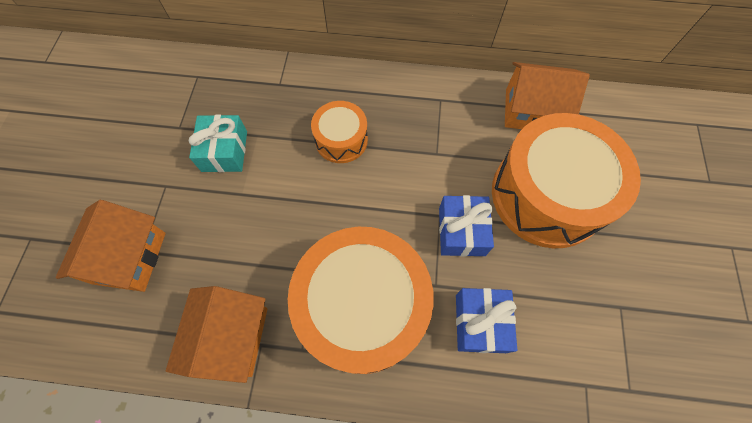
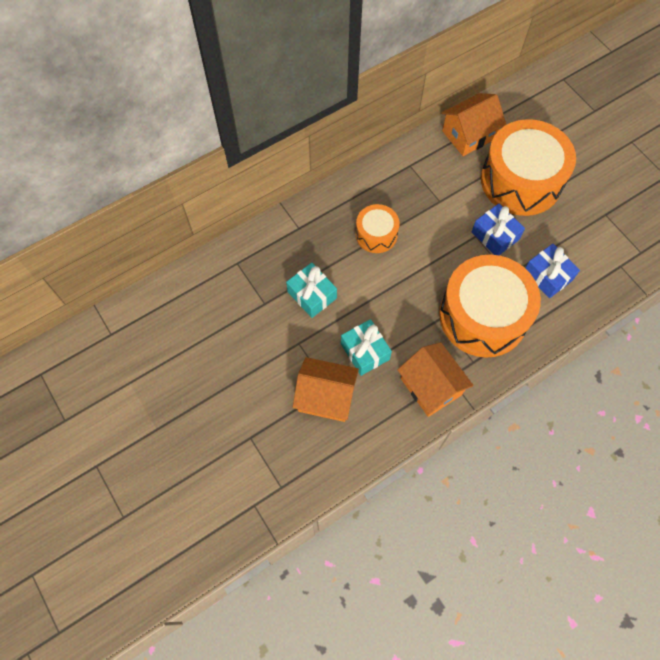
camera: 40 degrees left, 0 degrees up
(129, 258) = (326, 397): orange house -> orange house turned 45 degrees counterclockwise
(211, 244) = (365, 351): none -> turquoise gift

